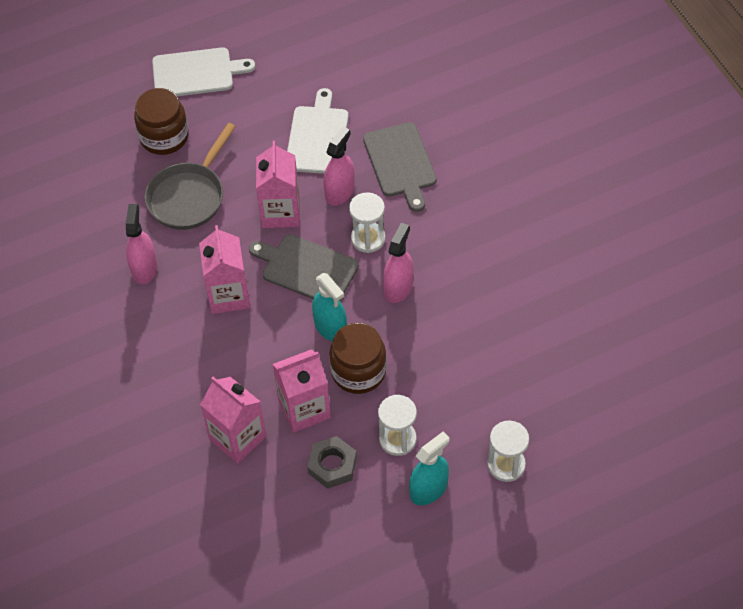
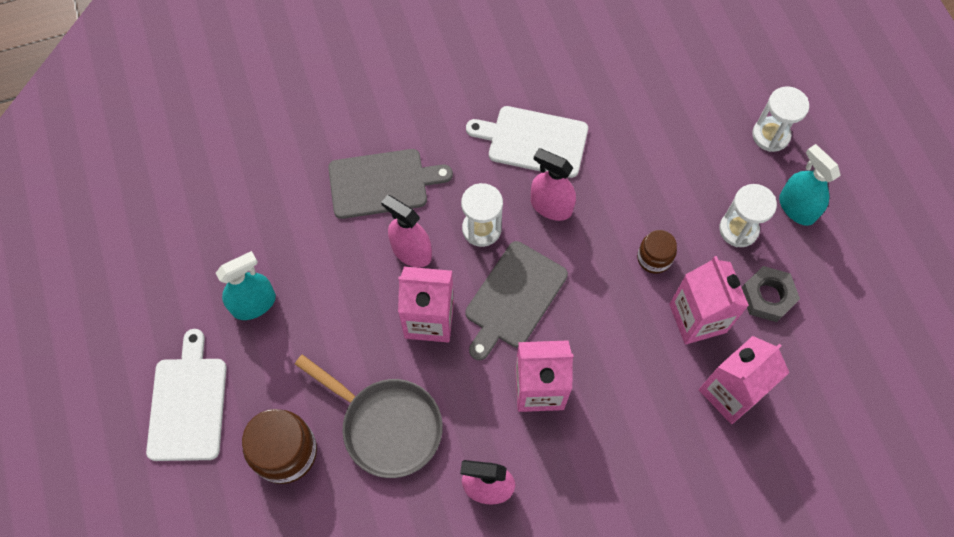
camera: 85 degrees left, 10 degrees up
(317, 137) = (326, 267): white cutting board -> white cutting board (533, 141)
(330, 327) = (595, 280): turquoise spray bottle -> turquoise spray bottle (254, 304)
(358, 371) = (654, 258): brown jar -> brown jar, size x0.59

